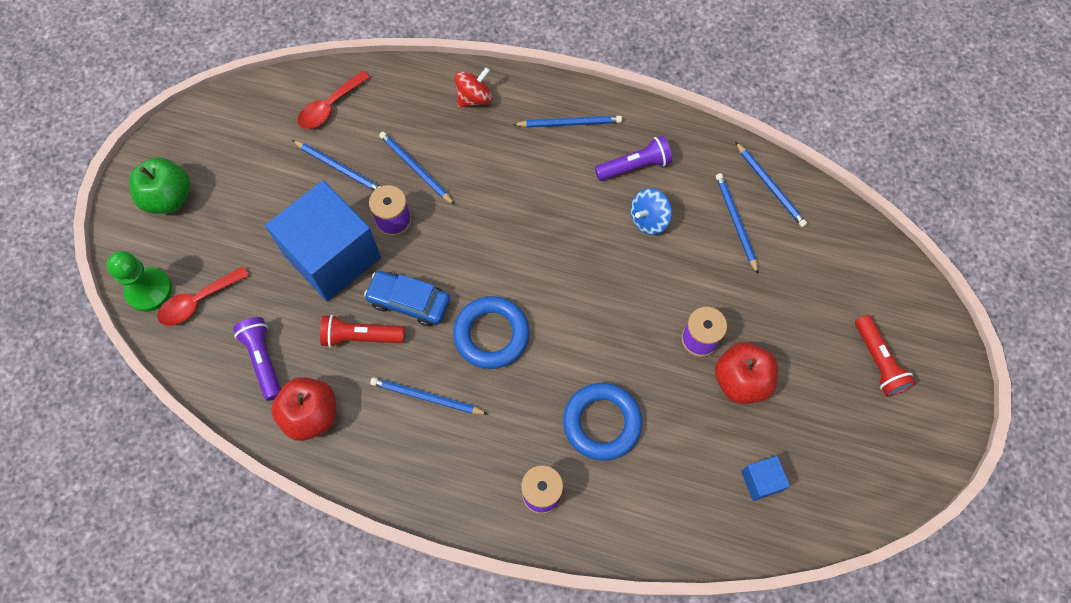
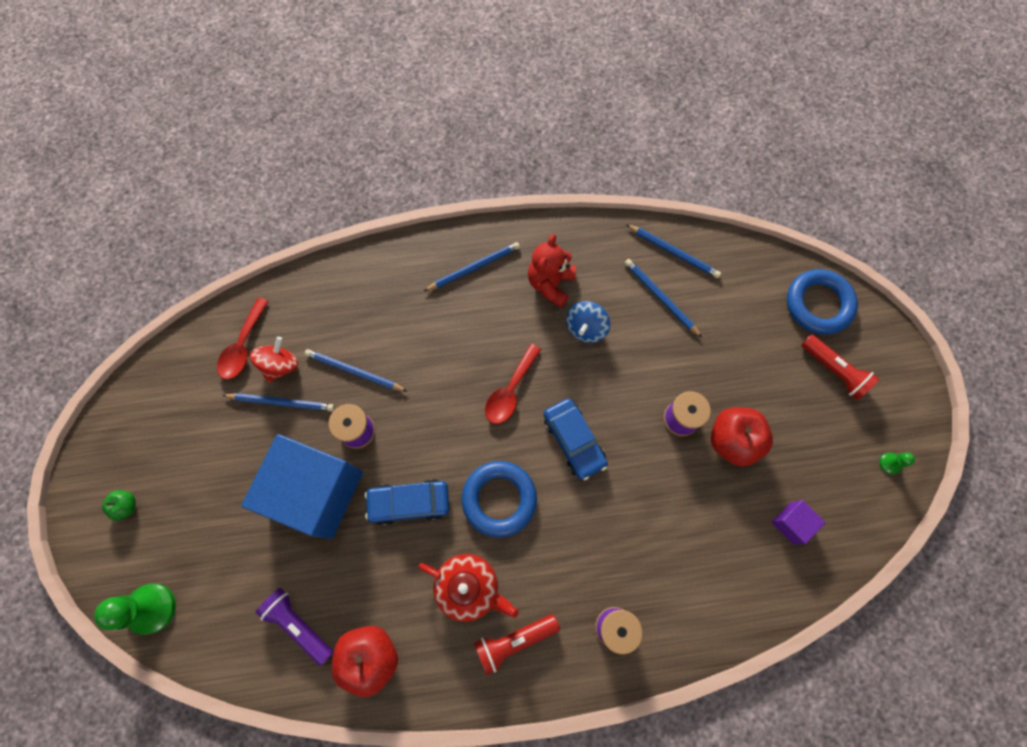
camera: 25 degrees left, 5 degrees up
(169, 198) = (126, 506): green apple -> green apple, size x0.49
(198, 301) = (206, 597): red spoon -> red spoon (510, 391)
(361, 336) = (380, 557): red flashlight -> red flashlight (514, 640)
(426, 397) = (469, 587): blue pencil -> red teapot
(474, 98) = (376, 280): red spinning top -> red spinning top (280, 365)
(586, 314) = (574, 441): none -> blue car
(602, 423) = (635, 535): blue ring -> blue ring (818, 304)
(635, 166) = (550, 284): purple flashlight -> red teddy bear
(761, 481) = (791, 523): blue cube -> purple cube
(891, 472) = (890, 463): none -> green pawn

